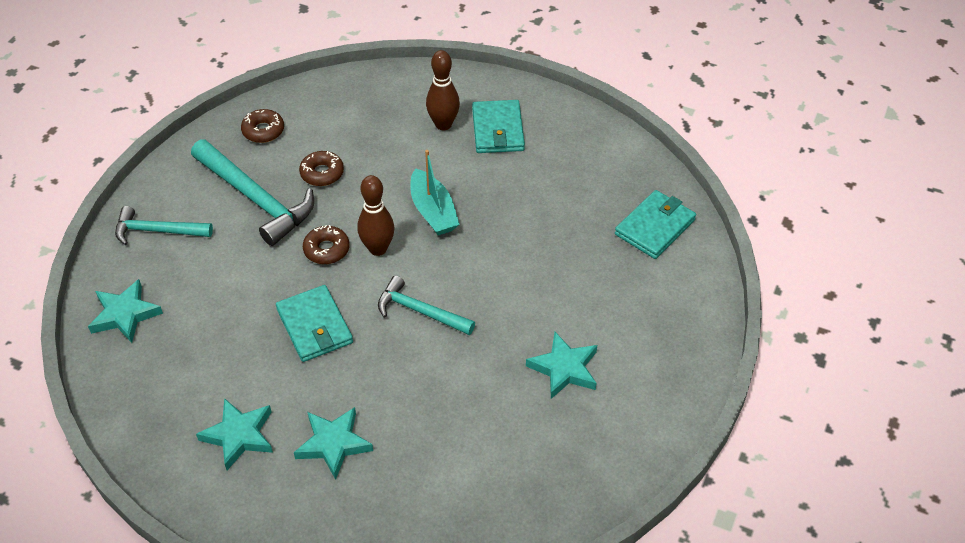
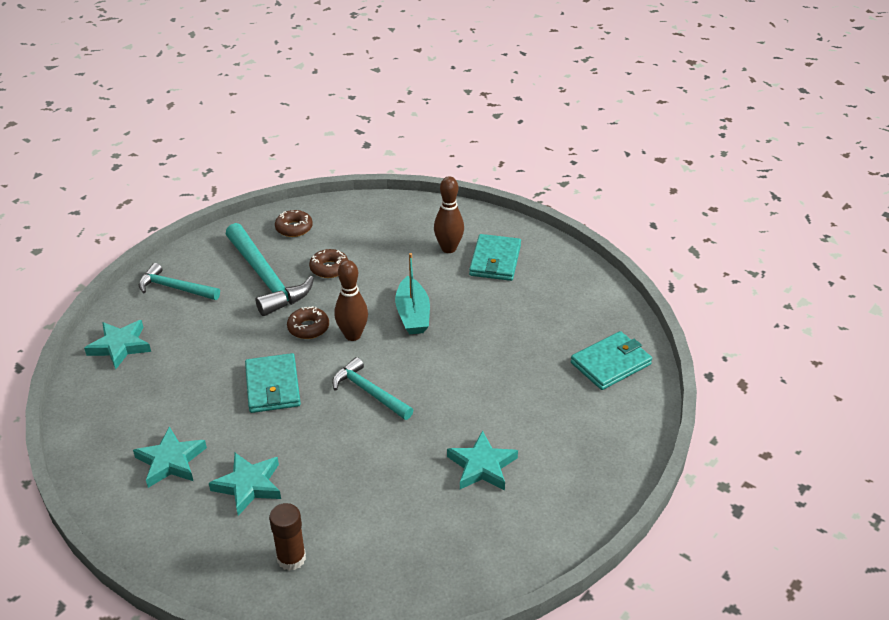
camera: 15 degrees right, 10 degrees down
(409, 512) = (291, 558): none -> brown glue stick

